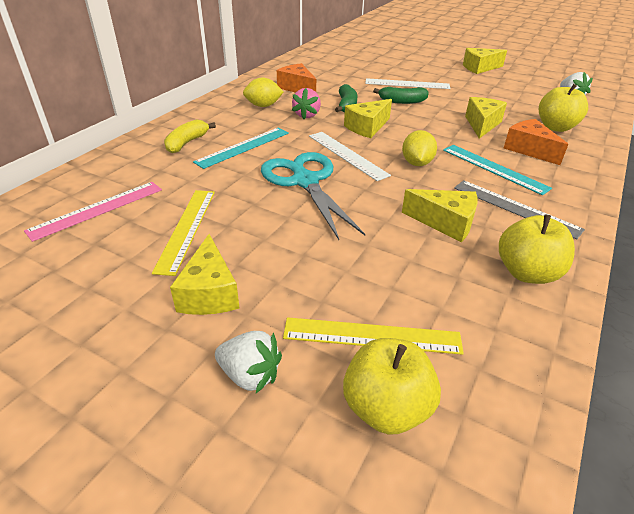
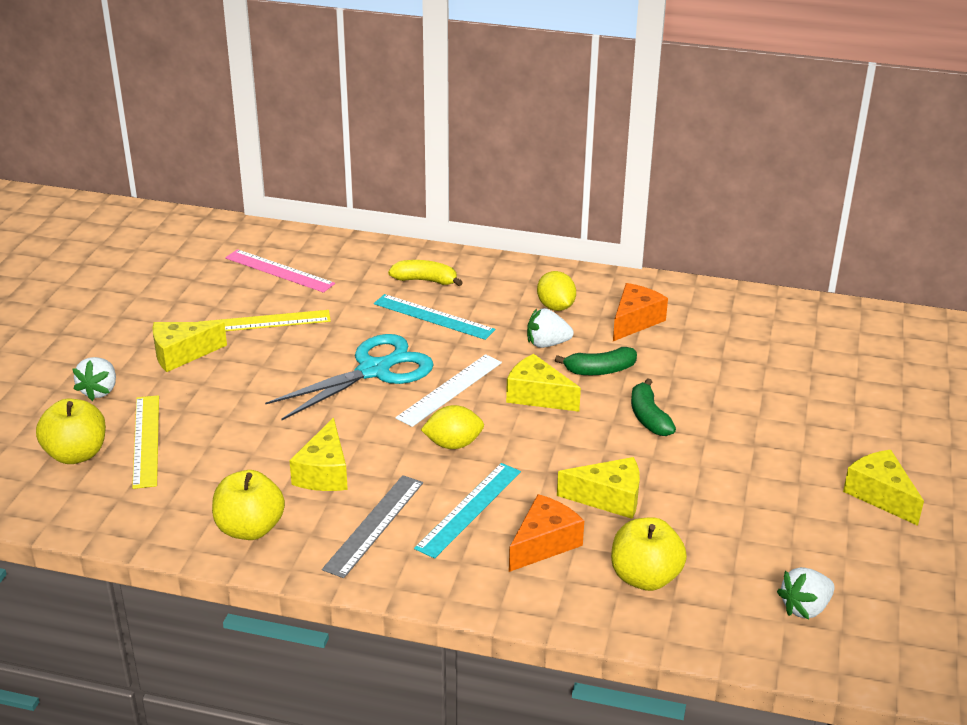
camera: 75 degrees right, 5 degrees down
(307, 115) = (547, 344): pink strawberry -> white strawberry
(407, 84) = (728, 417): white ruler -> none

